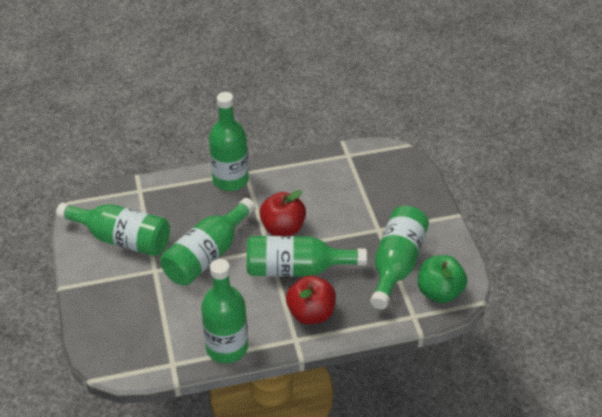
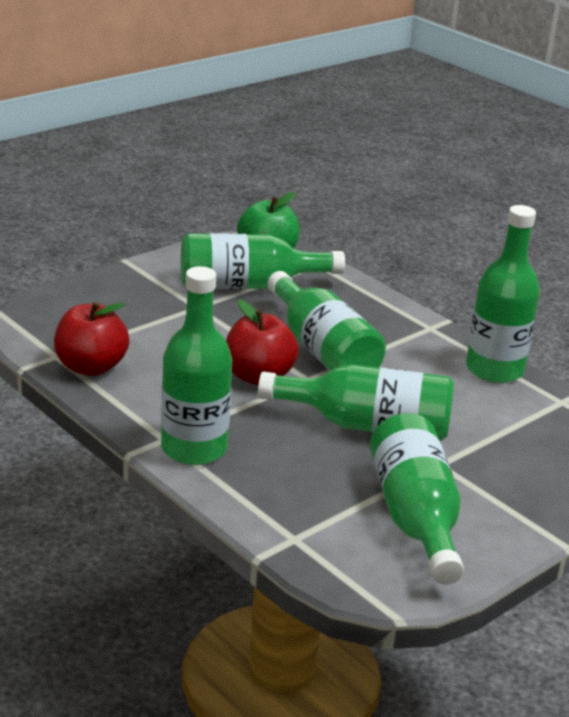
camera: 120 degrees left, 15 degrees down
(311, 313) = (382, 325): red apple -> red apple (91, 367)

